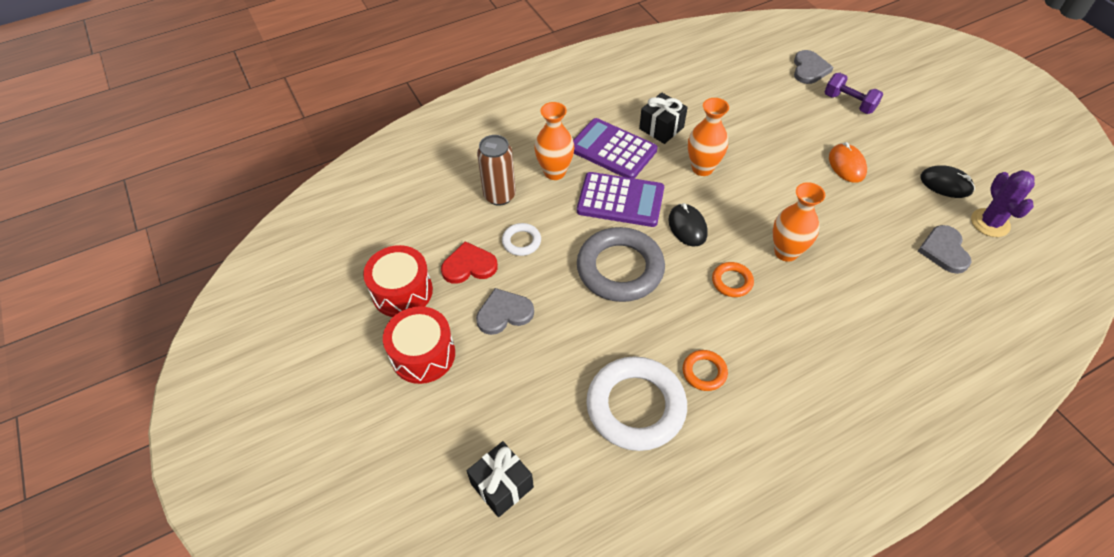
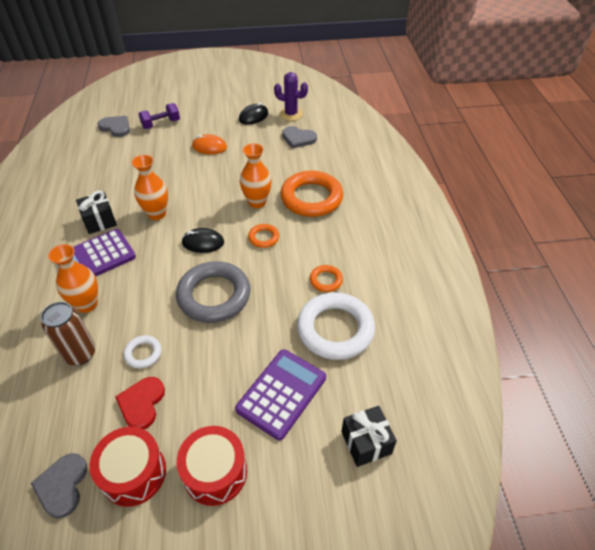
camera: 70 degrees left, 5 degrees down
(504, 313) = (208, 390): grey heart -> grey heart (62, 486)
(620, 200) = (150, 271): purple calculator -> purple calculator (281, 393)
(836, 308) = (311, 198): none -> orange ring

